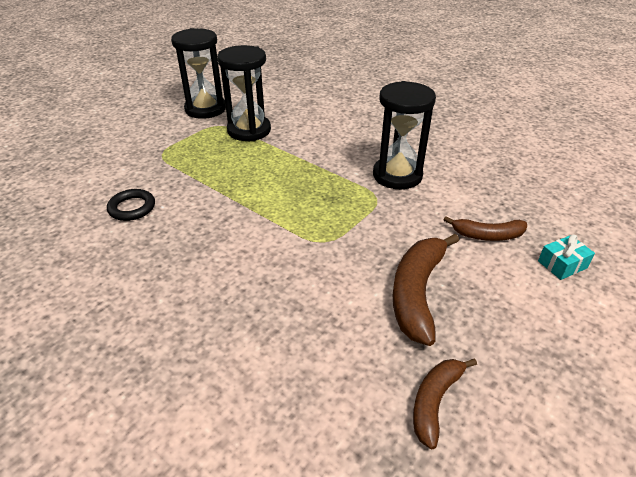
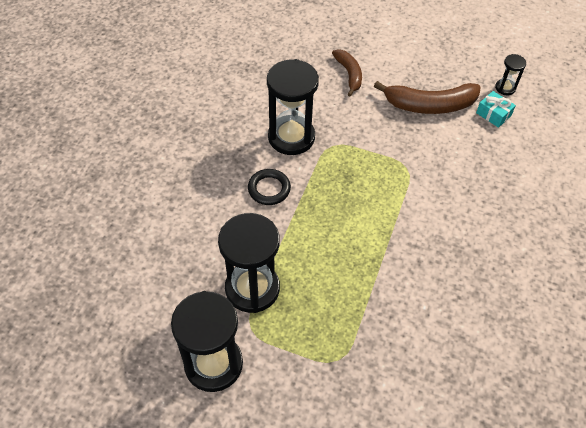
camera: 110 degrees left, 15 degrees up
(132, 208) = (440, 332): black ring -> black ring (269, 189)
(435, 401) = (505, 88): brown banana -> black hourglass
(562, 264) = (361, 38): turquoise gift -> turquoise gift (493, 114)

